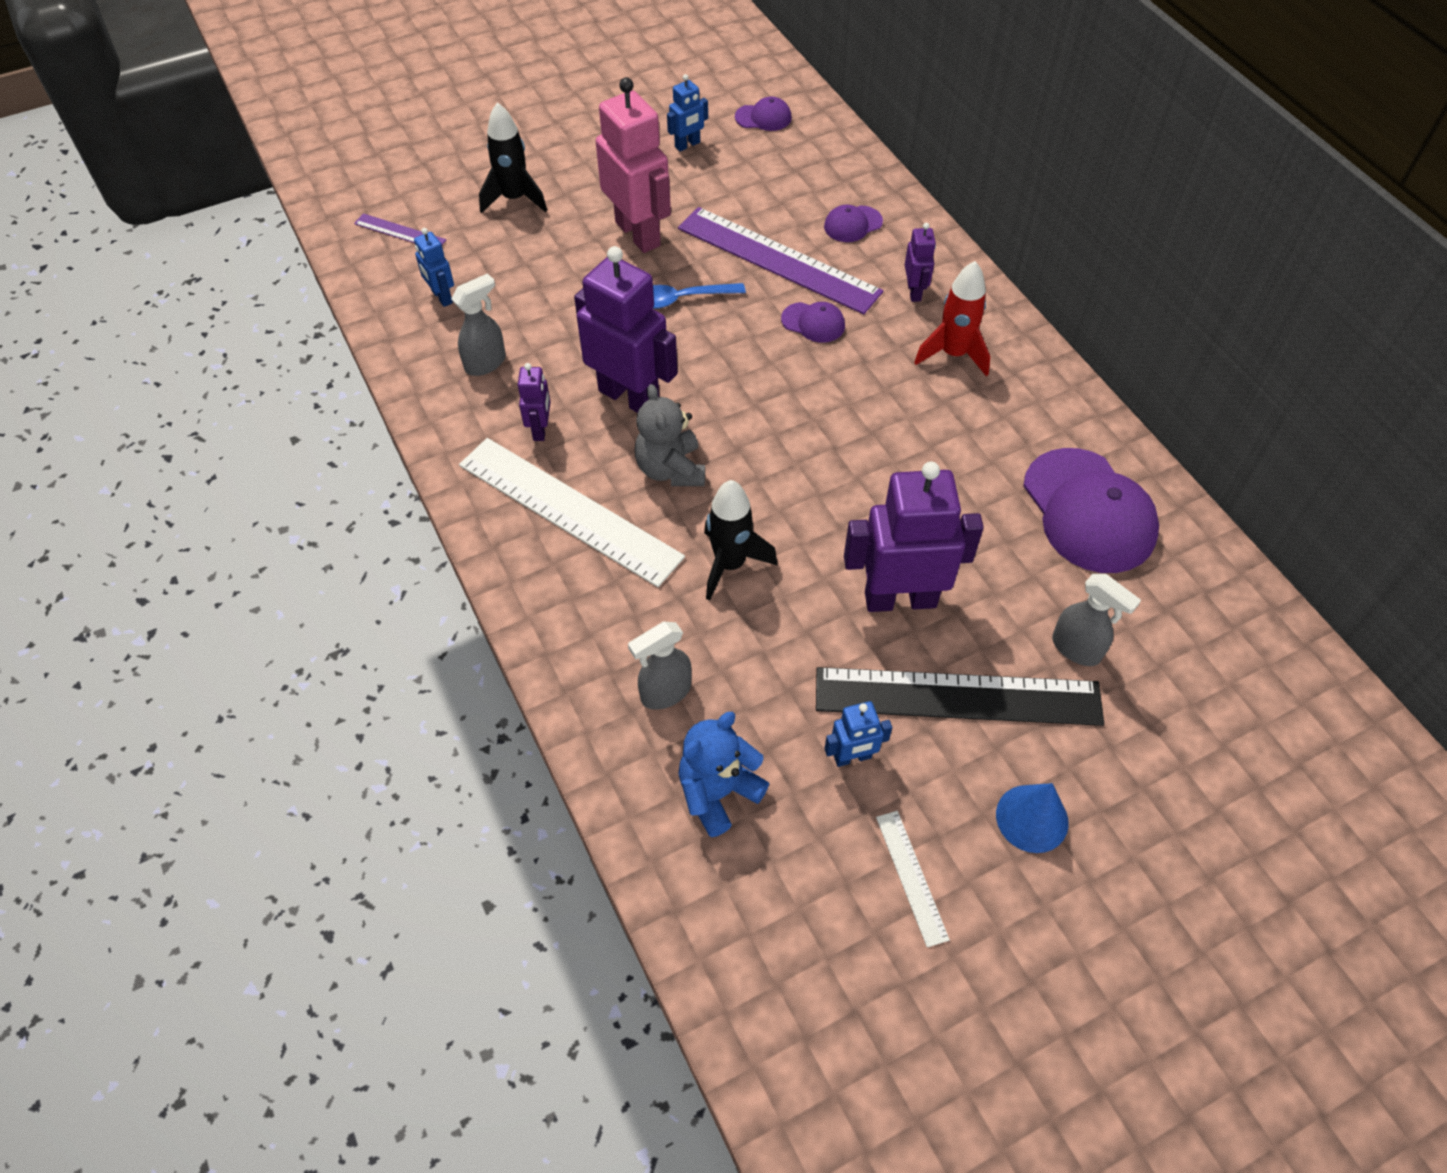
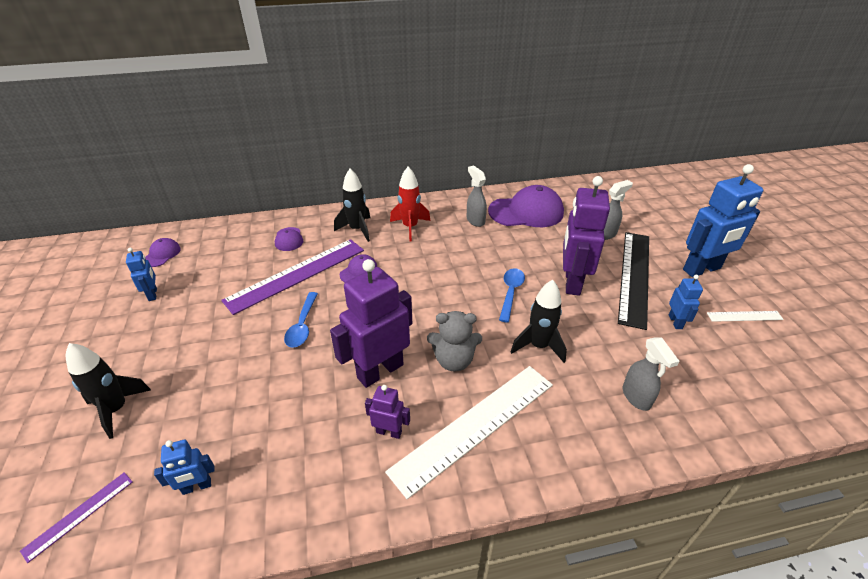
camera: 75 degrees left, 15 degrees down
(486, 363) = (299, 461): grey spray bottle -> grey spray bottle (475, 220)
(638, 234) = (221, 337): pink robot -> none
(718, 792) = (707, 384): blue teddy bear -> none
(838, 516) = (510, 293): none -> blue spoon
(914, 292) = (357, 229): purple robot -> black rocket
(1032, 818) = (702, 269): blue cone -> blue robot

